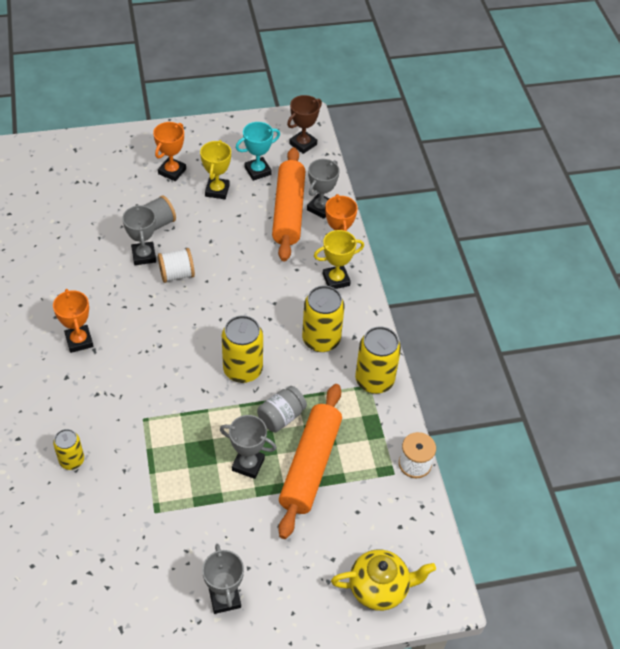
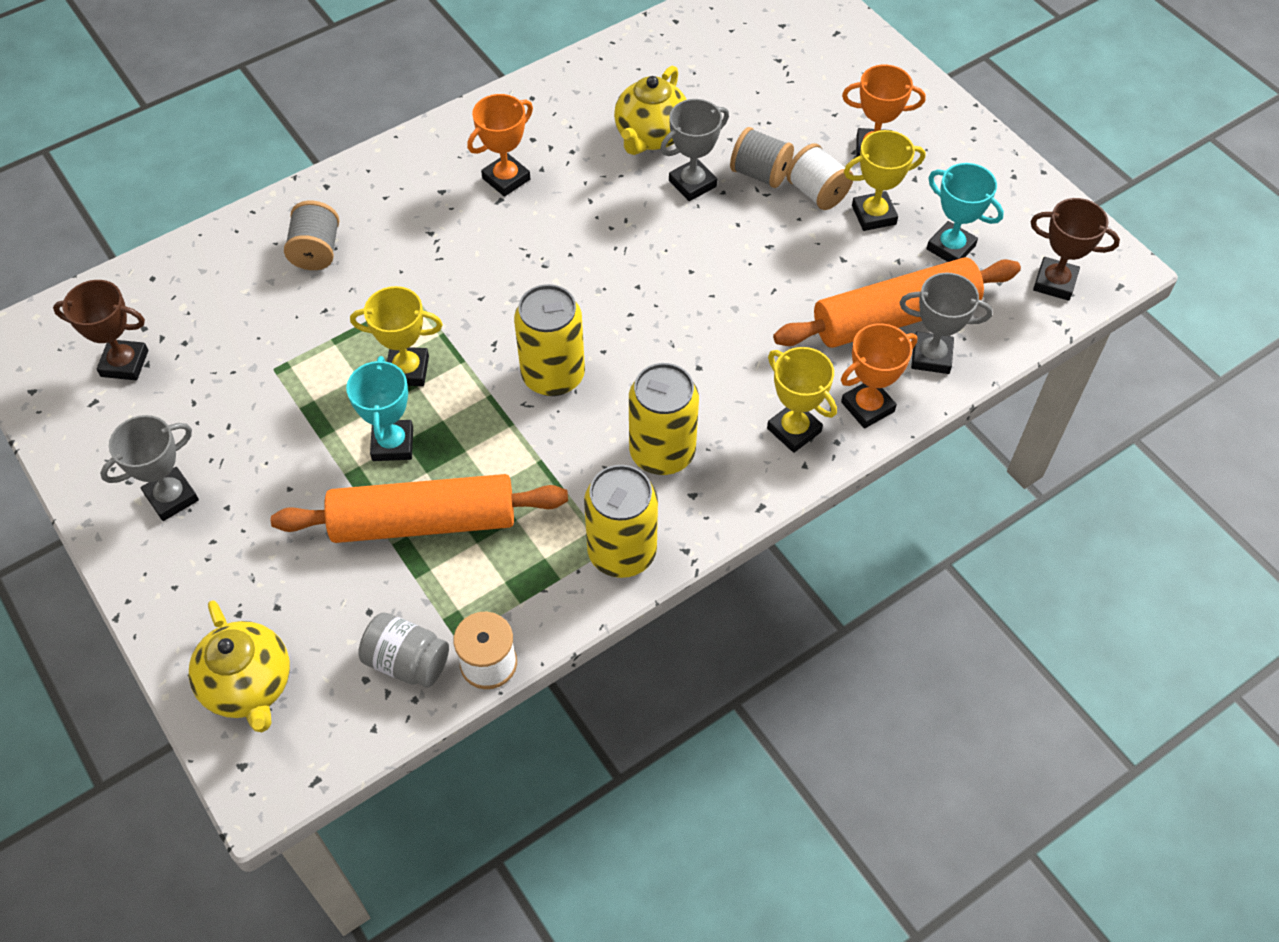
camera: 70 degrees right, 5 degrees up
(72, 460) = (316, 251): yellow can -> grey spool
(94, 260) = (651, 136): none -> yellow teapot
(98, 601) = (124, 363): none -> brown trophy
(177, 274) = (681, 233): white spool -> white spool (817, 193)
(198, 440) = (407, 370): none -> yellow trophy
(248, 464) = (392, 444): grey trophy -> turquoise trophy
(281, 417) = (493, 453): grey jar -> grey jar (407, 661)

